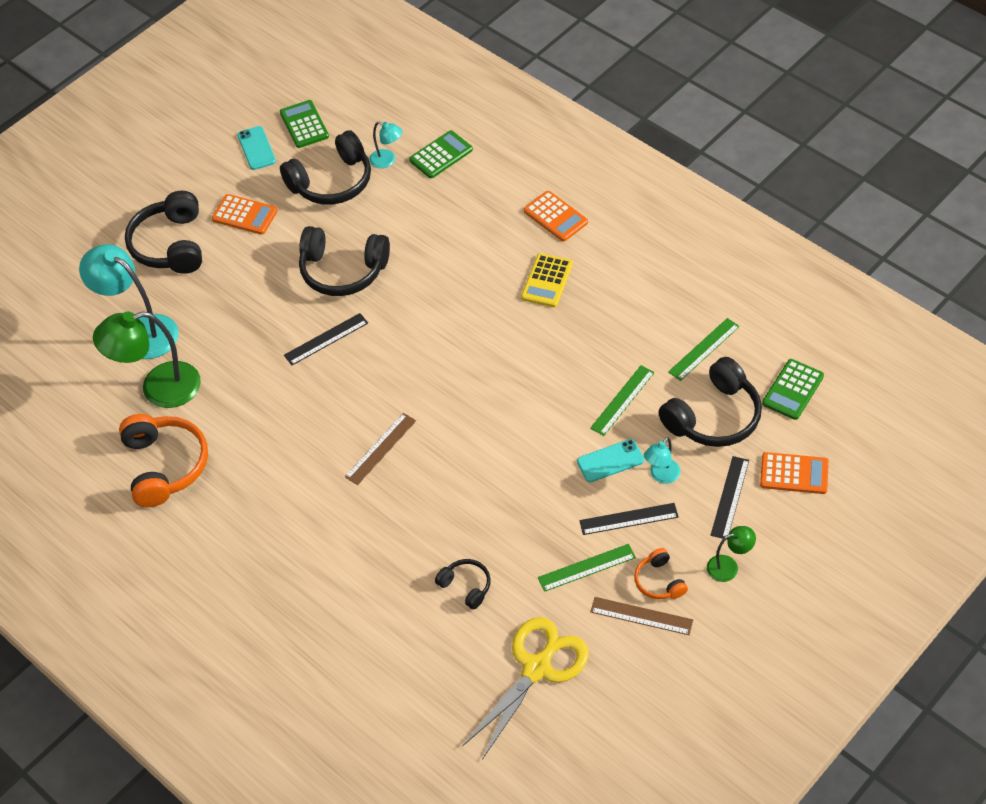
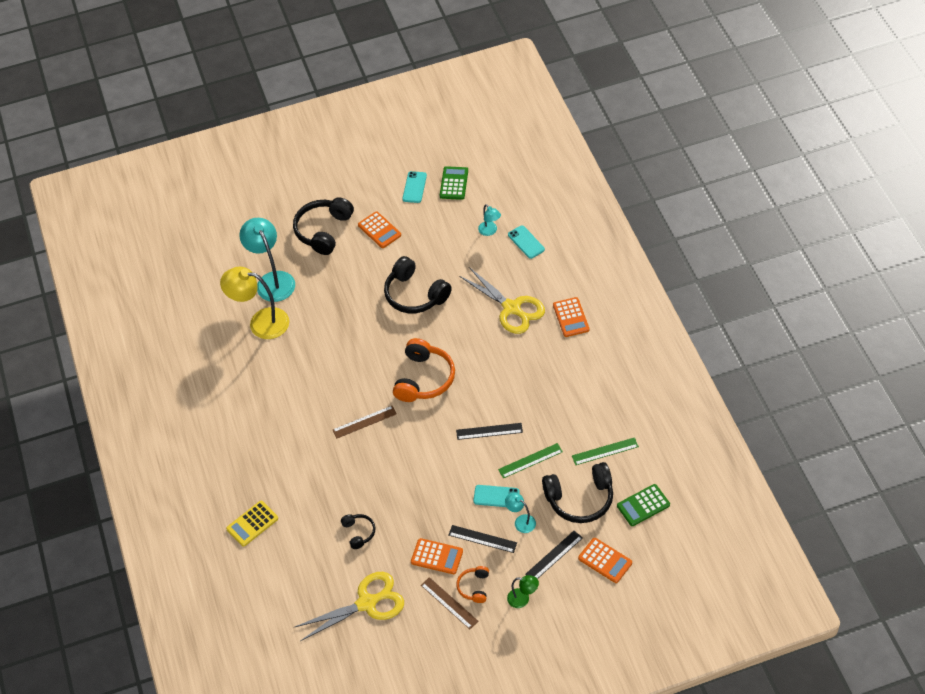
camera: 30 degrees right, 0 degrees up
(158, 388) = (261, 322): green lamp -> yellow lamp
(165, 466) = (235, 373): orange headphones -> orange headphones (424, 379)
(326, 339) = (377, 335): black ruler -> black ruler (489, 431)
(332, 182) = (446, 231): black headphones -> none
(441, 155) = (526, 242): green calculator -> turquoise phone
(476, 236) = (512, 308): none -> yellow scissors
(547, 281) = (536, 359): yellow calculator -> yellow calculator (252, 524)
(586, 567) = (437, 557): green ruler -> orange calculator
(661, 476) = (521, 521): turquoise lamp -> turquoise lamp turned 60 degrees clockwise

